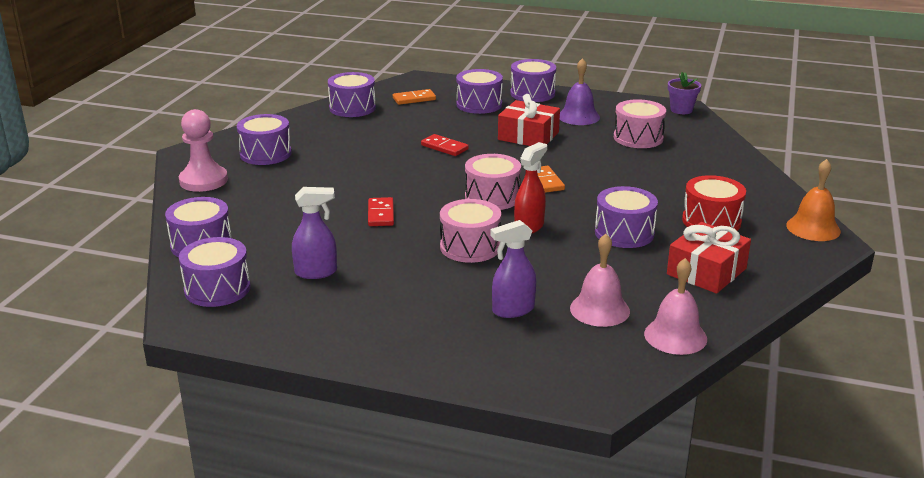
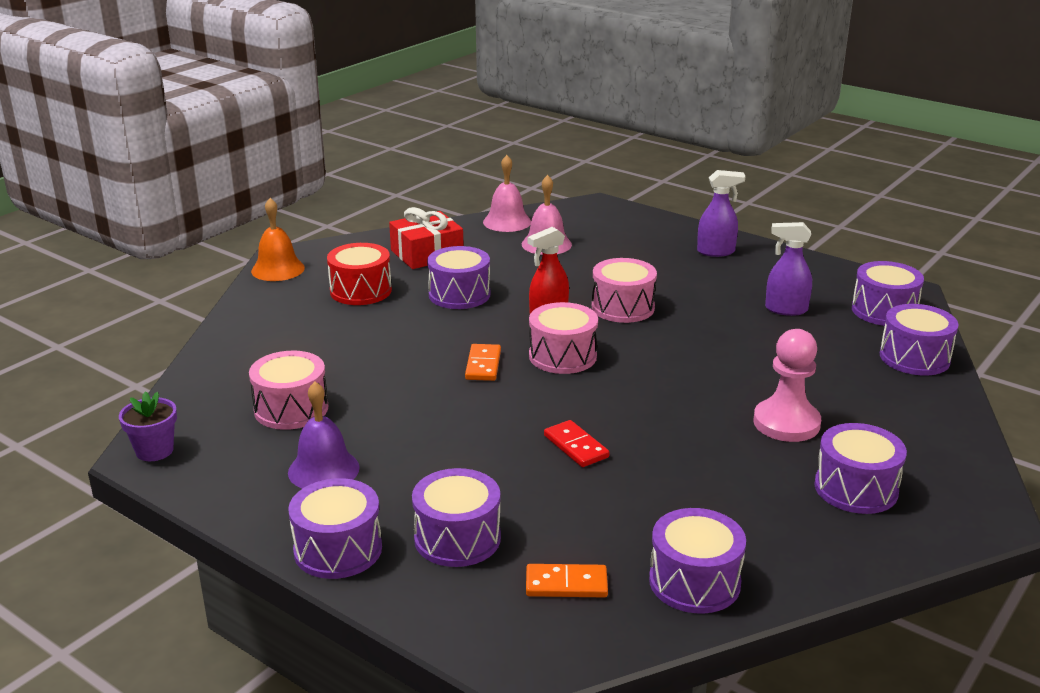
camera: 160 degrees left, 0 degrees up
(203, 181) = (942, 452): pink pawn -> pink pawn (786, 423)
(380, 214) = (704, 358): red domino -> none
(513, 310) = (617, 254): purple spray bottle -> purple spray bottle (716, 252)
(528, 136) = (438, 444): red gift -> none

